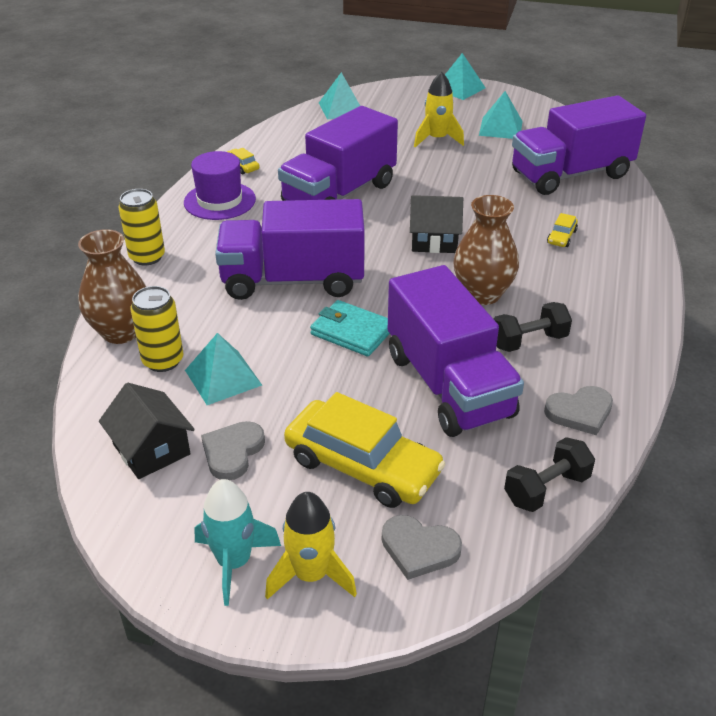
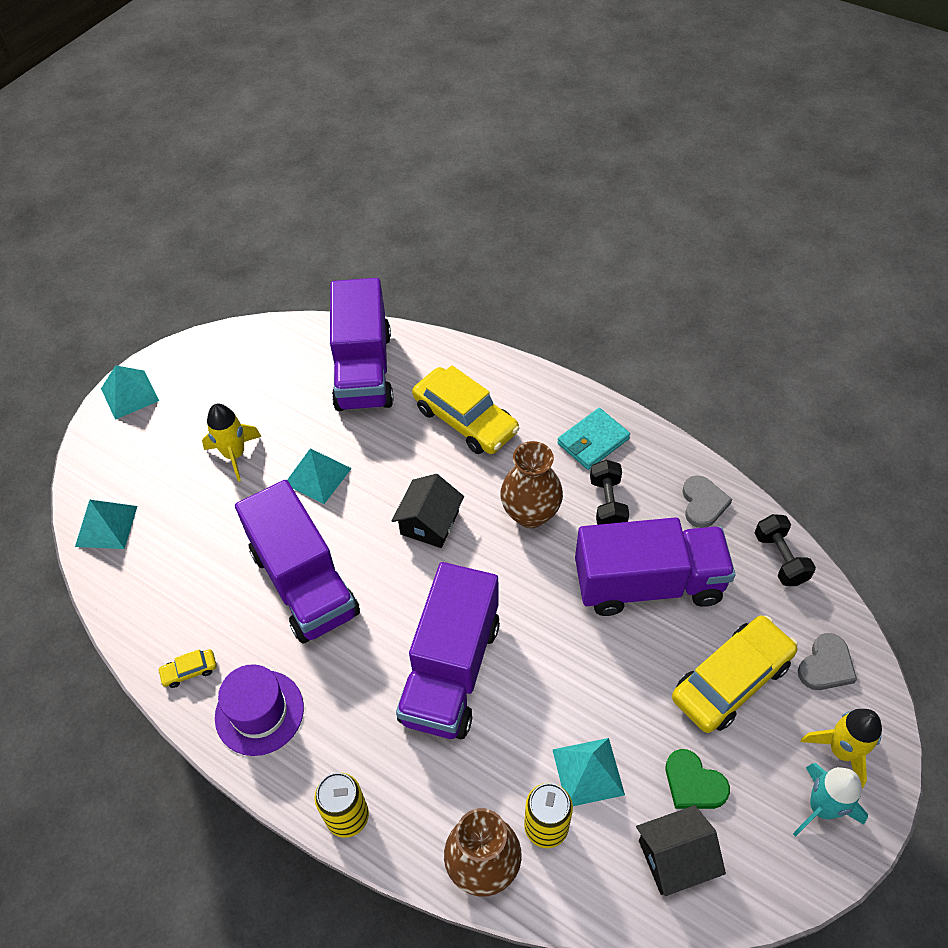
camera: 70 degrees left, 15 degrees up
(232, 452) = (693, 783): grey heart -> green heart
(352, 332) = (552, 638): turquoise wallet -> turquoise wallet (593, 441)
(500, 128) = (242, 390): turquoise pyramid -> turquoise pyramid (318, 476)
(561, 237) = (465, 420): yellow car -> yellow car, size x2.39

